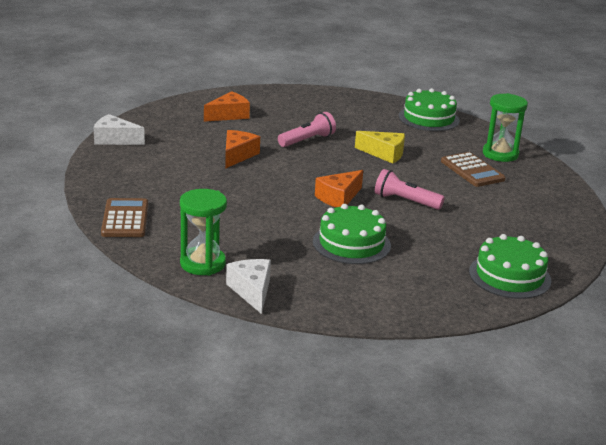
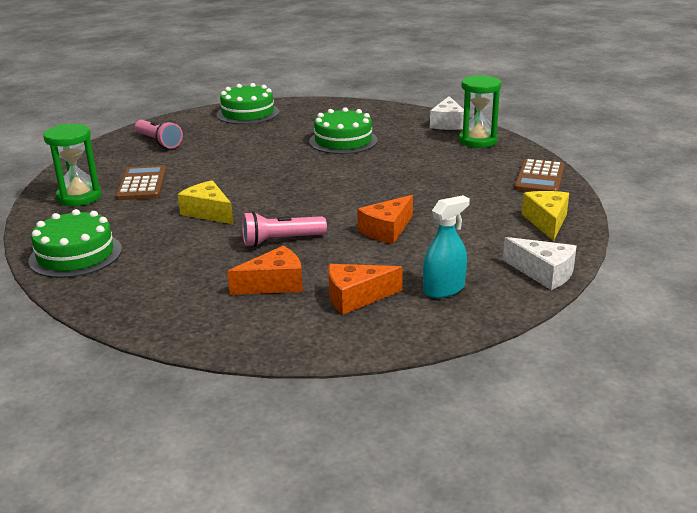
camera: 155 degrees left, 0 degrees up
(115, 175) = (547, 222): none -> yellow cheese
(177, 124) = (444, 289): none -> turquoise spray bottle
(338, 197) = (315, 174): orange cheese -> orange cheese (274, 284)
(405, 201) = (254, 165): pink flashlight -> pink flashlight (159, 142)

